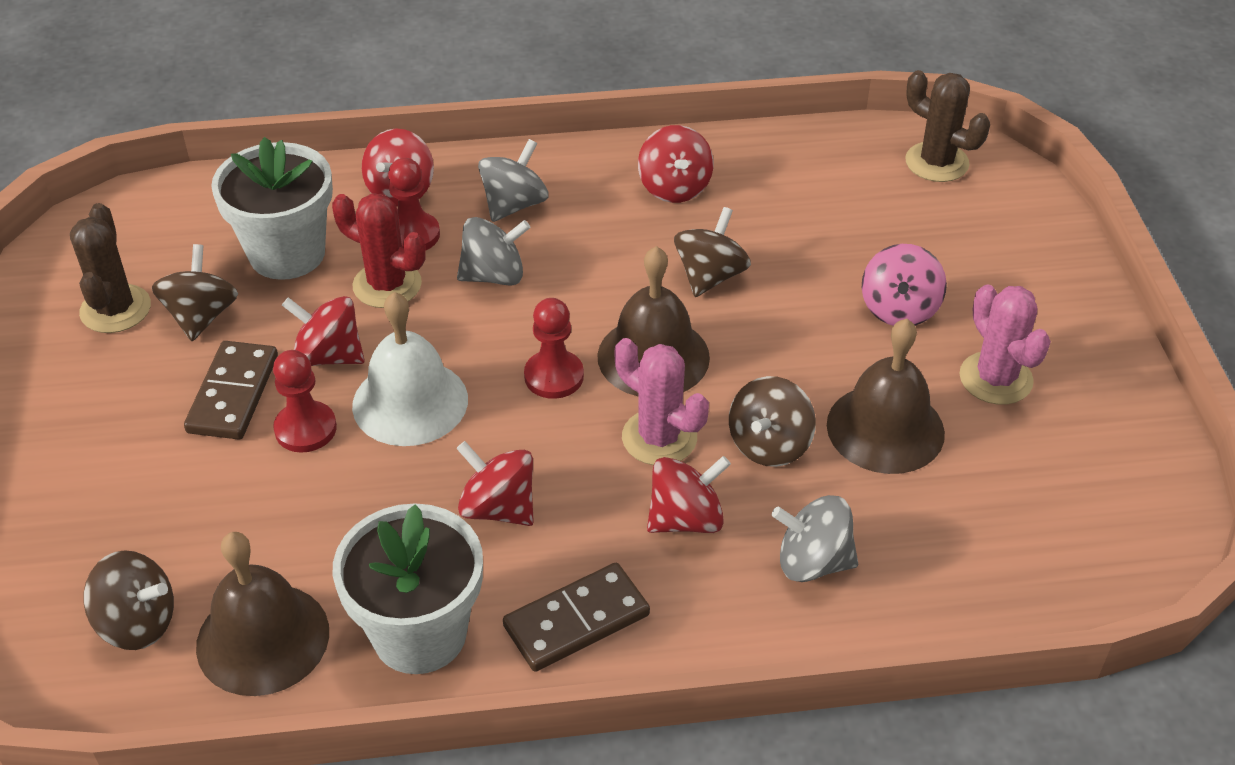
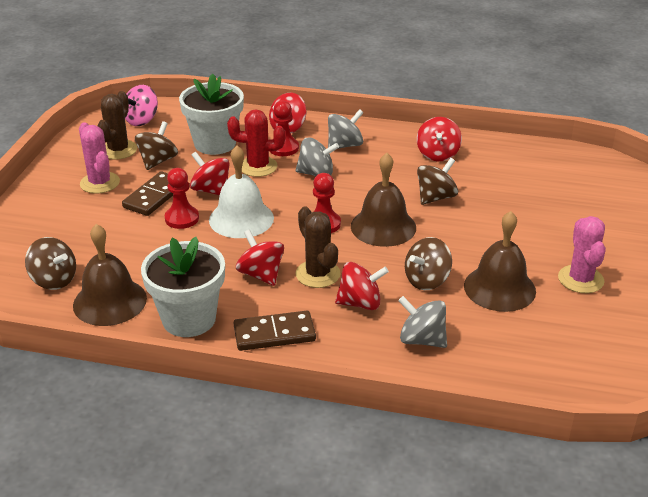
camera: 20 degrees right, 10 degrees down
(387, 285) = (258, 167): red cactus -> red cactus turned 45 degrees counterclockwise
(659, 438) = (366, 263): pink cactus -> pink cactus (100, 183)
(899, 309) = (539, 235): pink spinning top -> pink spinning top (142, 120)
(936, 162) = (600, 171): brown cactus -> brown cactus (317, 274)

